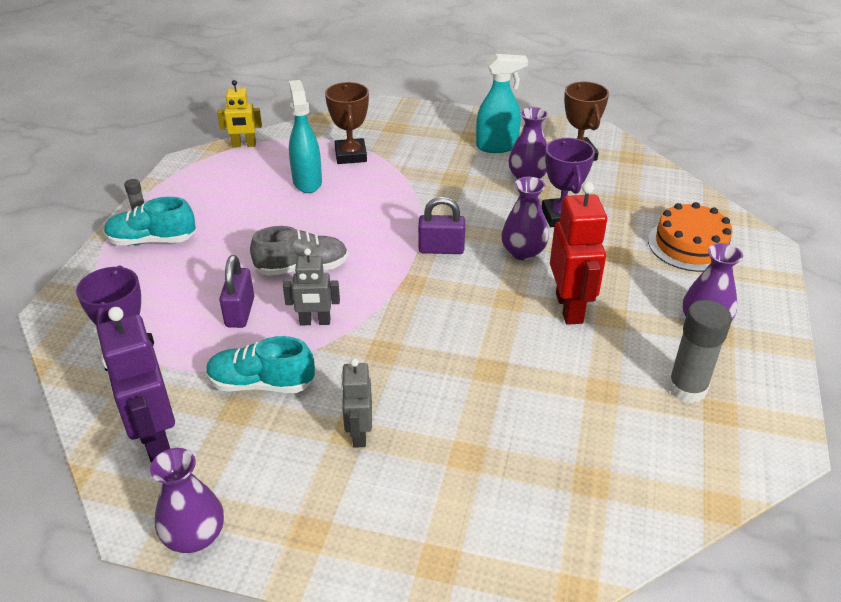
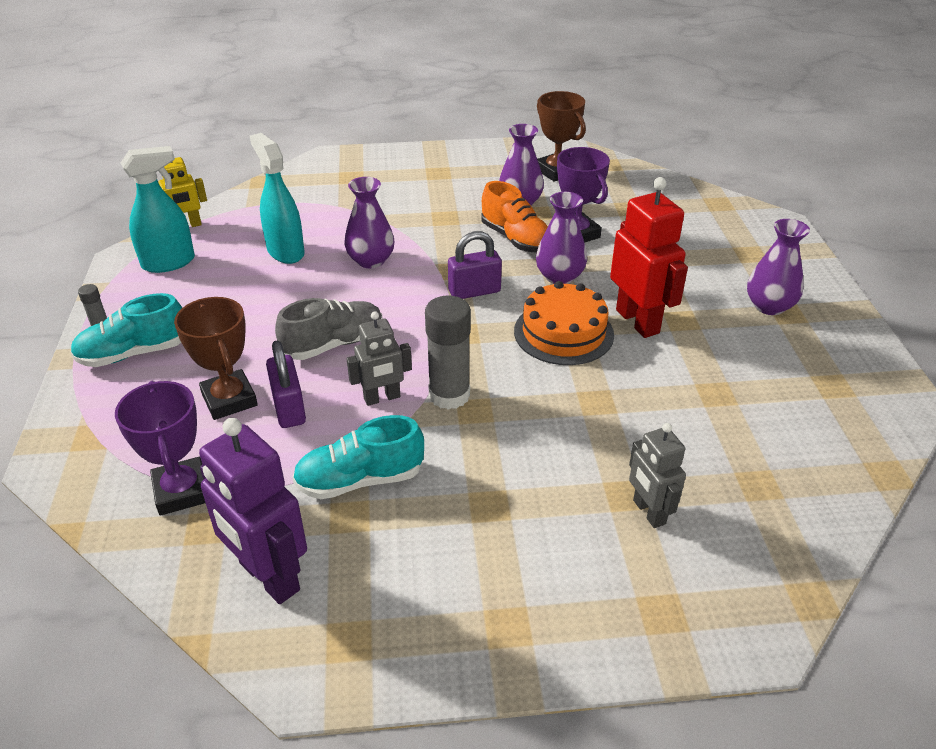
camera: 20 degrees left, 0 degrees up
(195, 536) = (381, 672): purple vase -> purple vase (371, 260)
(351, 155) = (319, 214): brown trophy -> brown trophy (229, 399)
(359, 434) = (501, 504): grey robot -> grey robot (648, 512)
(497, 146) = (471, 177): turquoise spray bottle -> turquoise spray bottle (169, 262)
(504, 210) = (516, 239): none -> orange shoe
(687, 388) = (791, 371): grey glue stick -> grey glue stick (449, 395)
(690, 245) = (713, 236): orange cake -> orange cake (563, 333)

